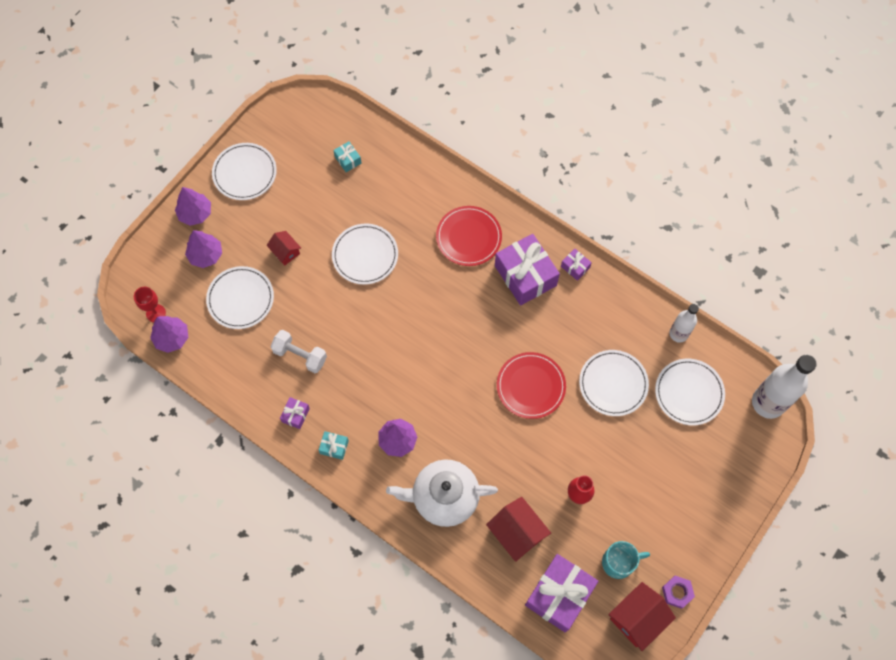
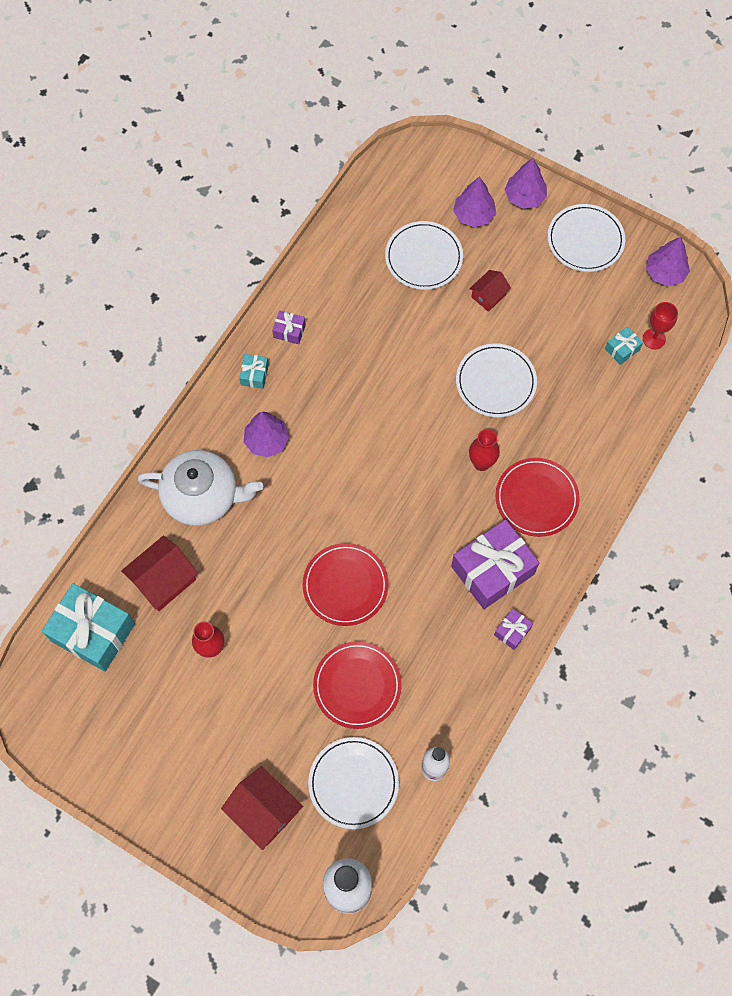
camera: 85 degrees right, 0 degrees up
(156, 313) = (396, 177): red goblet -> red goblet (654, 339)
(172, 338) = (369, 197): purple tree -> purple tree (665, 273)
(300, 355) = (361, 327): white dumbbell -> none
(435, 274) = (481, 463): none -> red vase
(444, 497) = (202, 496): white teapot -> white teapot turned 105 degrees clockwise
(559, 595) = (93, 632): purple gift -> turquoise gift
(613, 384) = (357, 685): white plate -> red plate
(619, 562) = (132, 700): turquoise mug -> none
(637, 618) = (67, 724): red house -> red house (264, 811)
(677, 592) = (98, 771): purple nut -> none

